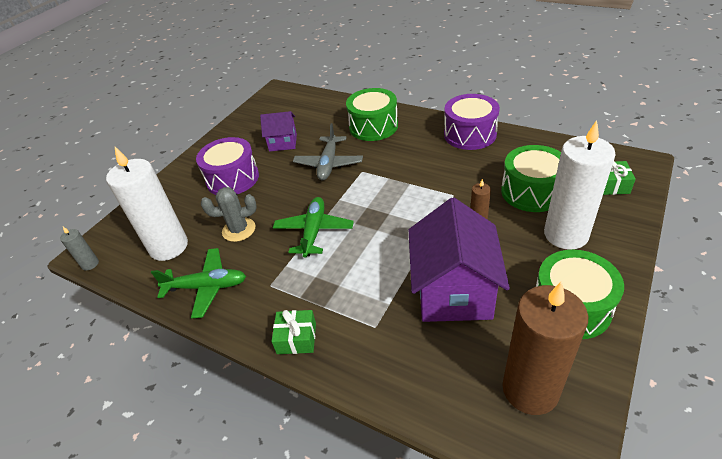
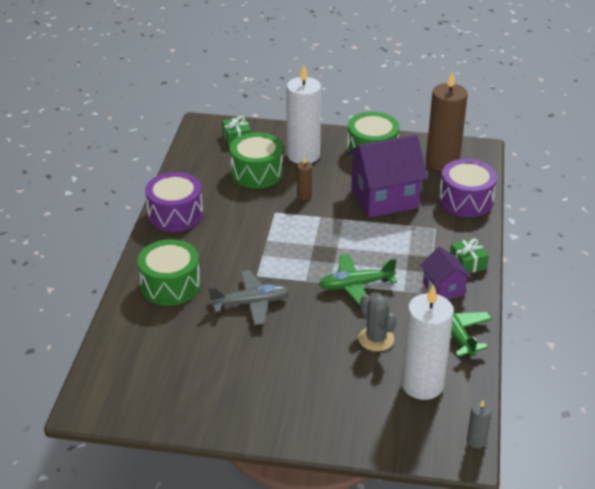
camera: 115 degrees left, 5 degrees down
(232, 178) = (300, 376): purple drum -> purple drum (466, 200)
(283, 143) = (218, 355): purple house -> purple house (443, 289)

